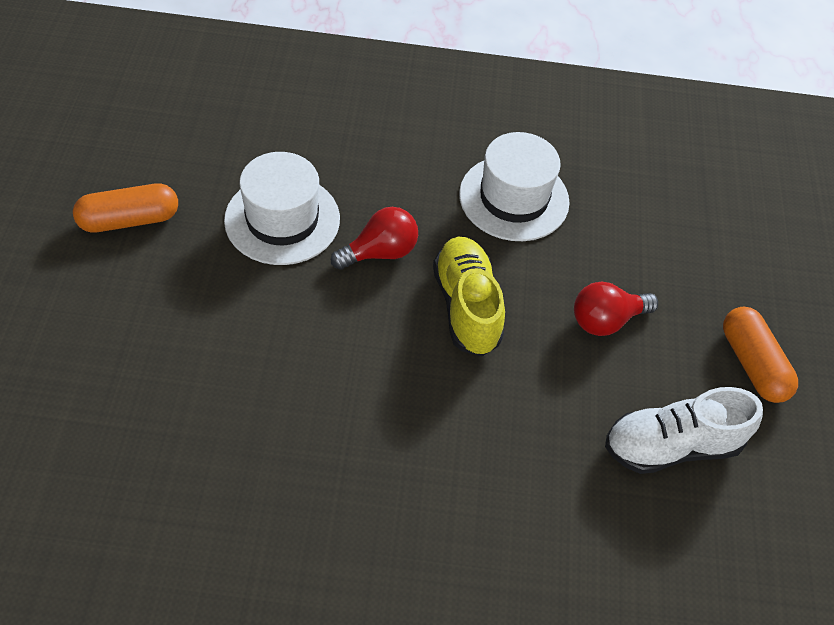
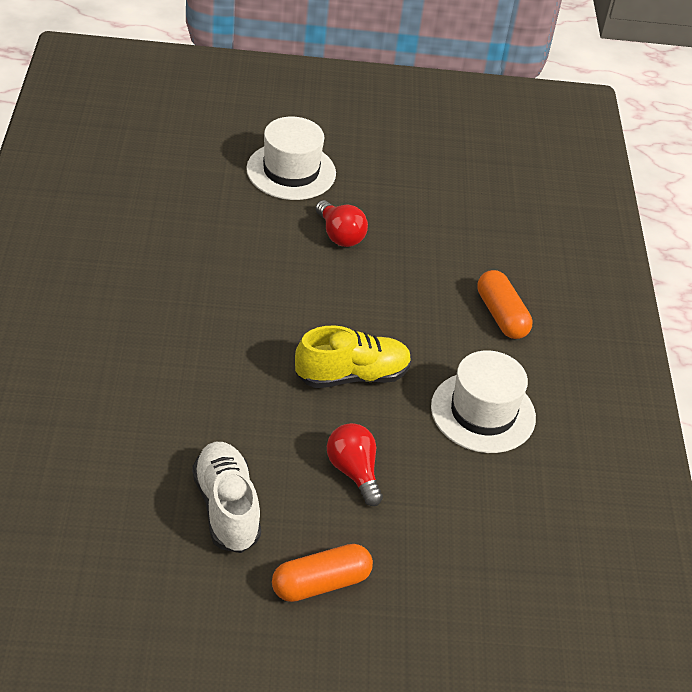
camera: 85 degrees right, 10 degrees down
(129, 220) = (398, 184): orange capsule -> orange capsule (501, 315)
(282, 219) = (419, 264): white hat -> white hat (291, 171)
(380, 252) = (398, 322): red light bulb -> red light bulb (340, 235)

